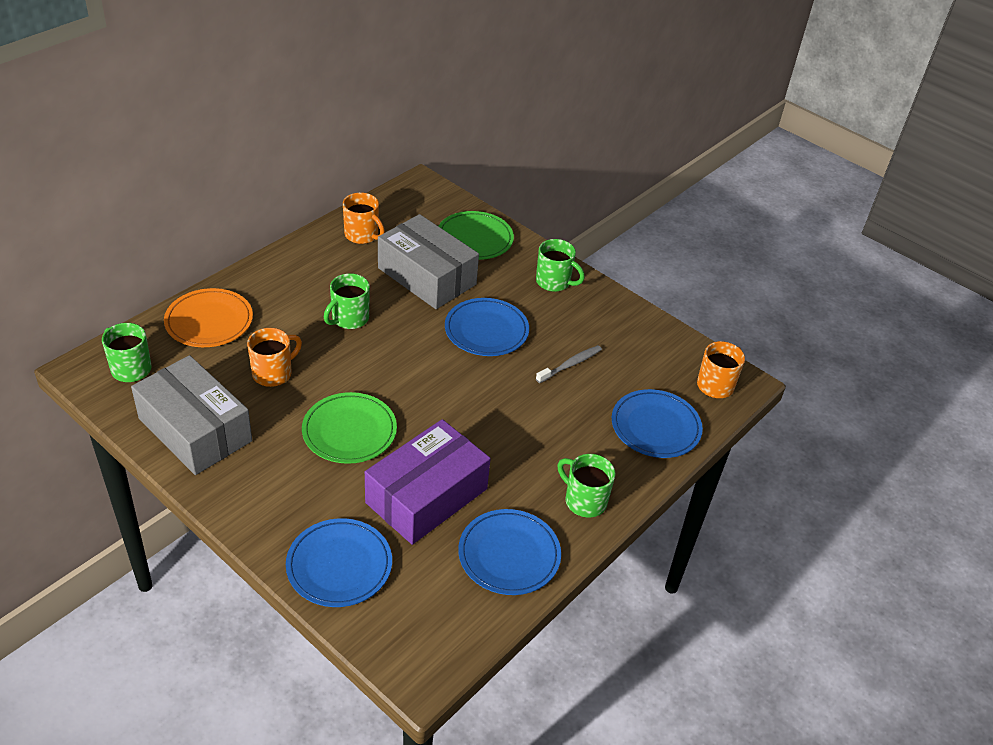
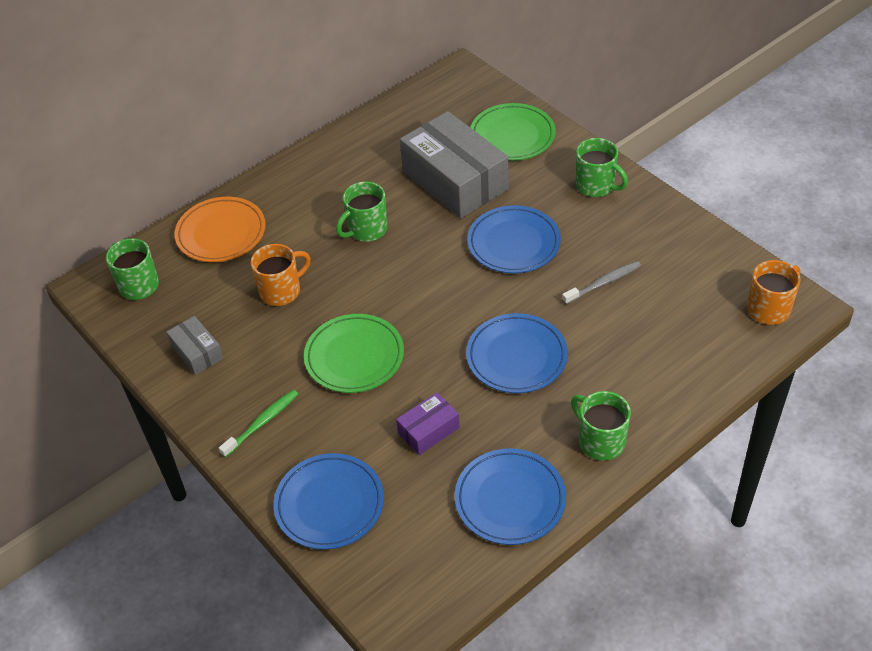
camera: 15 degrees right, 5 degrees up
(195, 429) = (197, 352): grey box -> grey box, size x0.47
(266, 493) = (262, 423): none -> green toothbrush
(362, 235) = (390, 133): orange mug -> none
(426, 495) = (428, 430): purple box -> purple box, size x0.47
(655, 427) = (692, 357): blue plate -> blue plate (516, 356)

